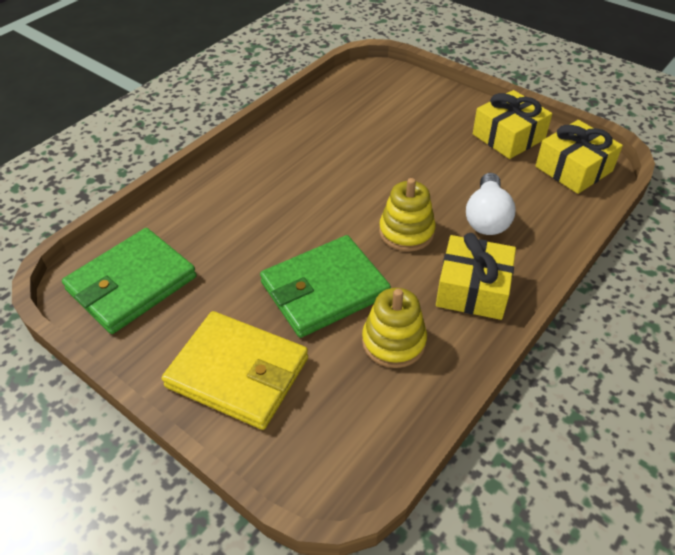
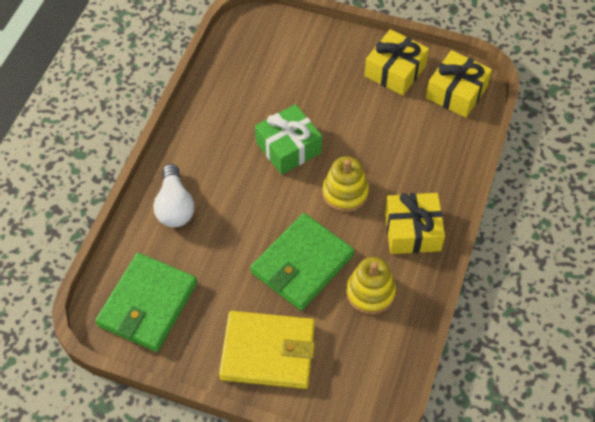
camera: 20 degrees left, 10 degrees up
(362, 177) = (288, 147): none -> green gift
(487, 218) = (403, 161): white light bulb -> white light bulb (175, 206)

